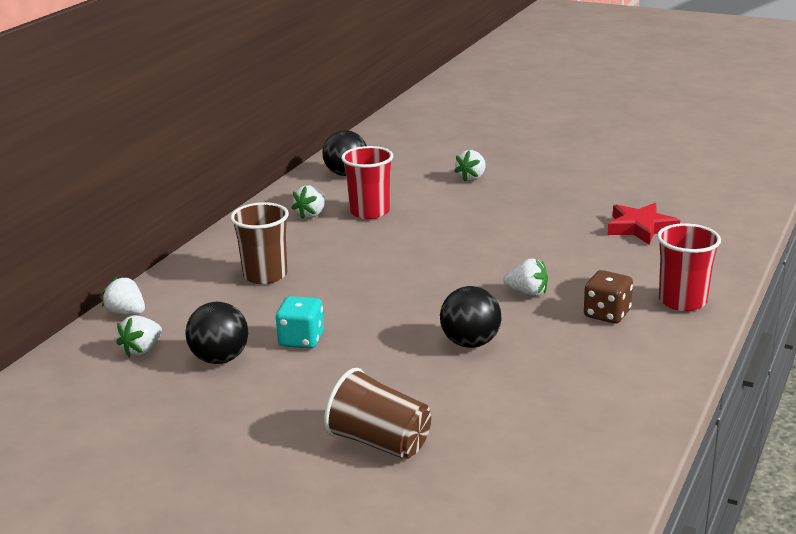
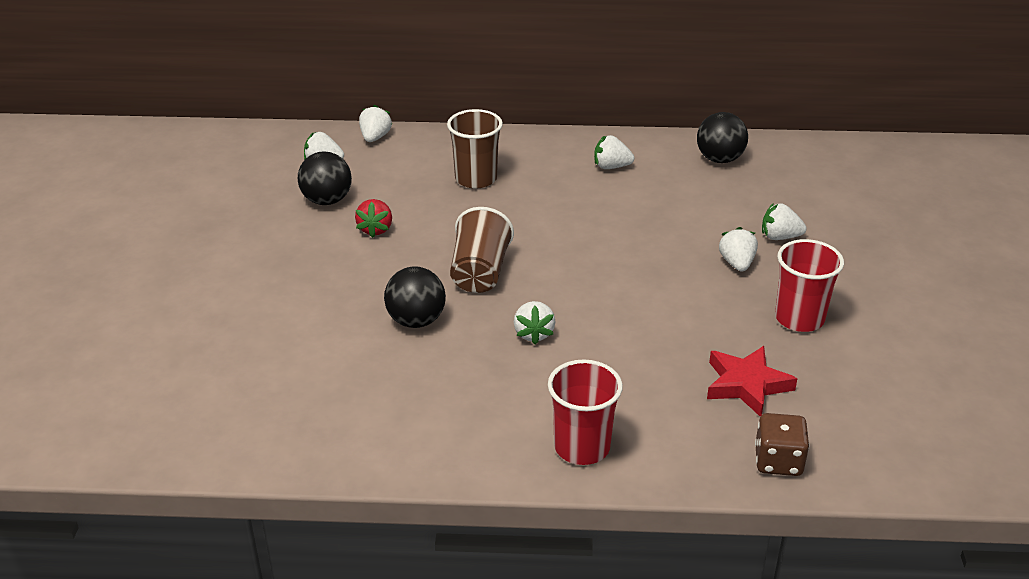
camera: 65 degrees right, 10 degrees up
(301, 340) = (375, 229): turquoise dice -> red strawberry
(370, 212) = (643, 196): red cup -> red cup (799, 318)
(380, 442) = (236, 312): brown cup -> brown cup (480, 273)
(493, 199) = (737, 263): none -> white strawberry
(607, 314) = (520, 396): brown dice -> brown dice (778, 461)

